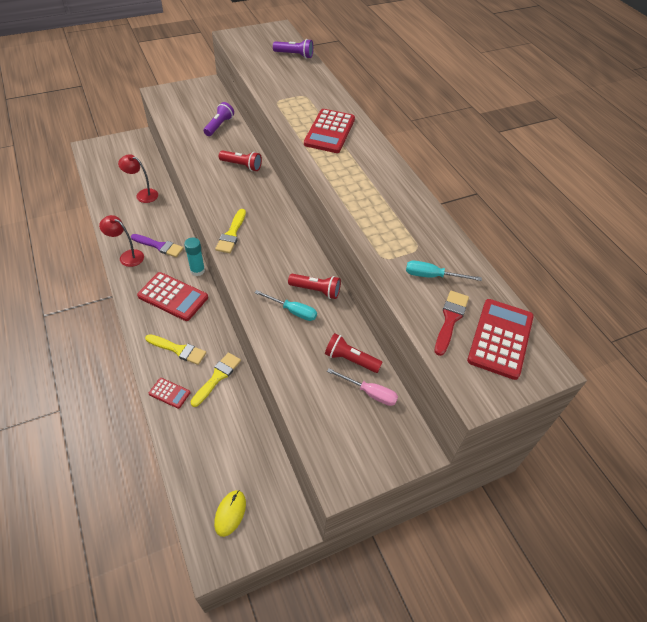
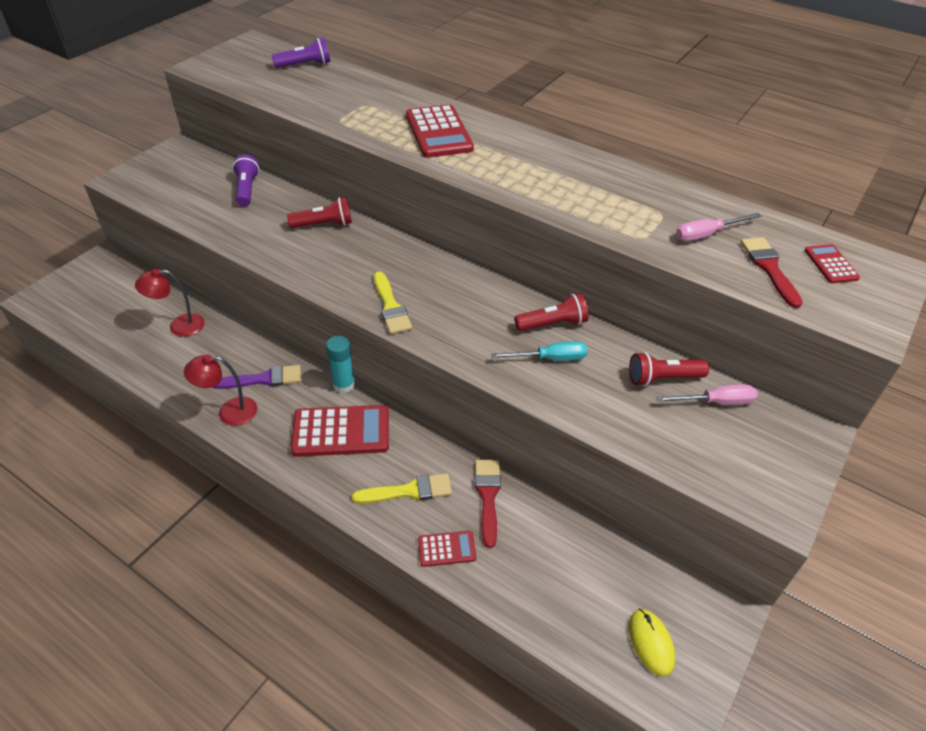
camera: 30 degrees left, 5 degrees down
(217, 377) = (488, 497): yellow brush -> red brush
(432, 276) = (706, 234): turquoise screwdriver -> pink screwdriver
(500, 338) = (830, 264): red calculator -> red calculator, size x0.52

